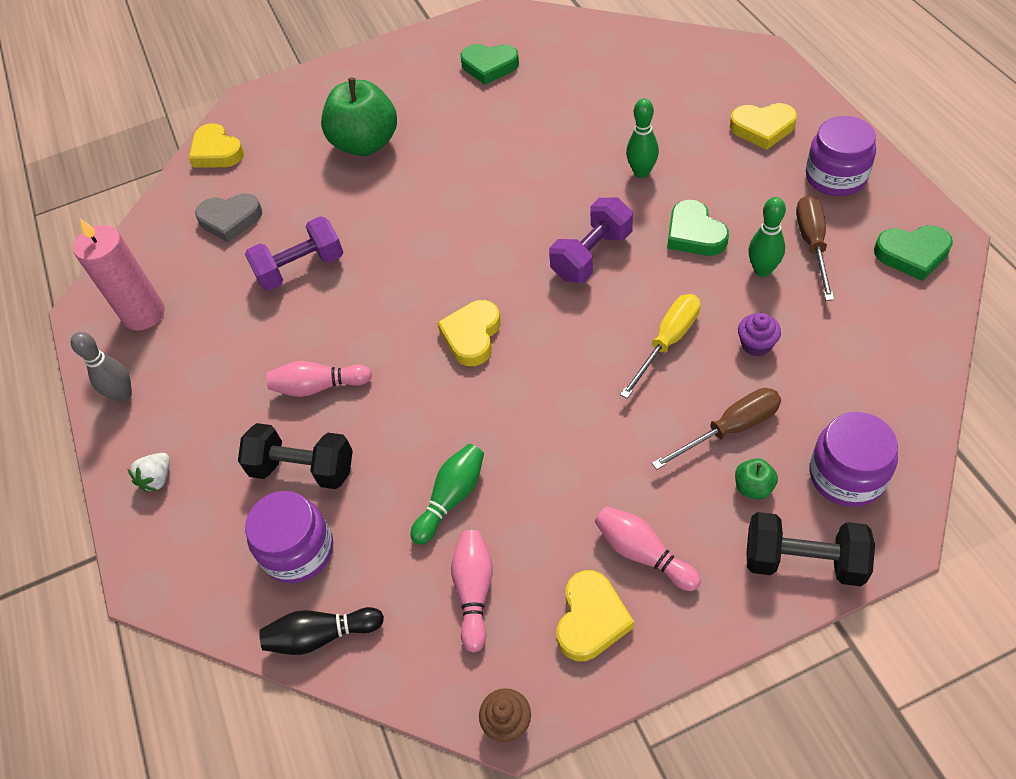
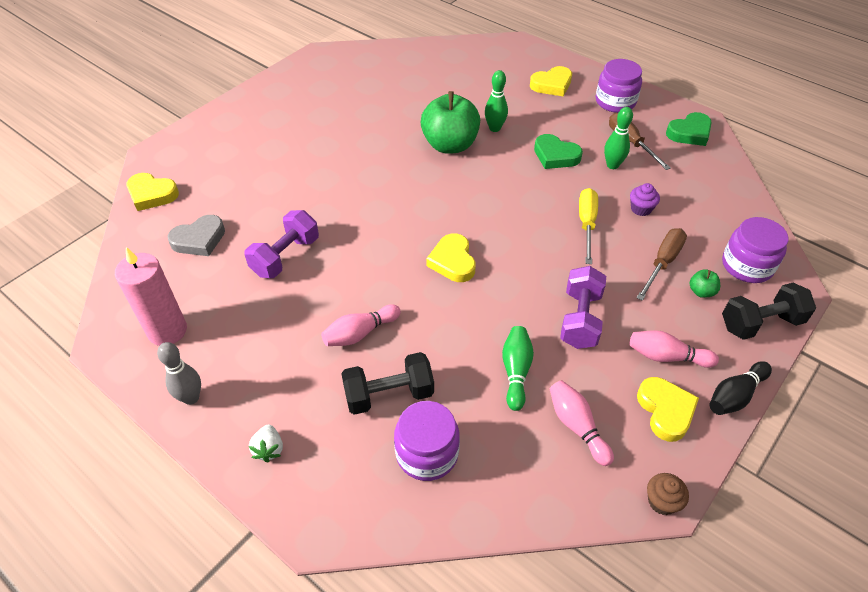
camera: 35 degrees left, 5 degrees down
(321, 636) = (489, 505): black bowling pin -> black bowling pin (735, 395)
(366, 143) = (278, 158): green apple -> green apple (450, 145)
(489, 66) = (339, 88): green heart -> none
(592, 255) = (499, 186): purple dumbbell -> purple dumbbell (580, 319)

